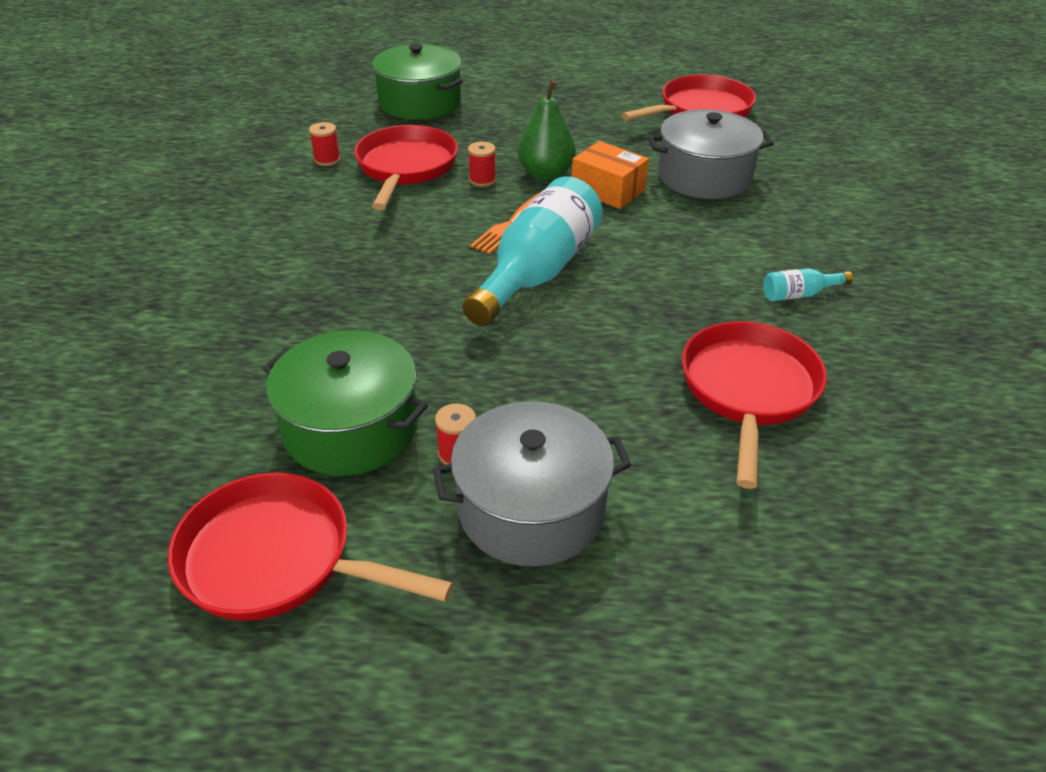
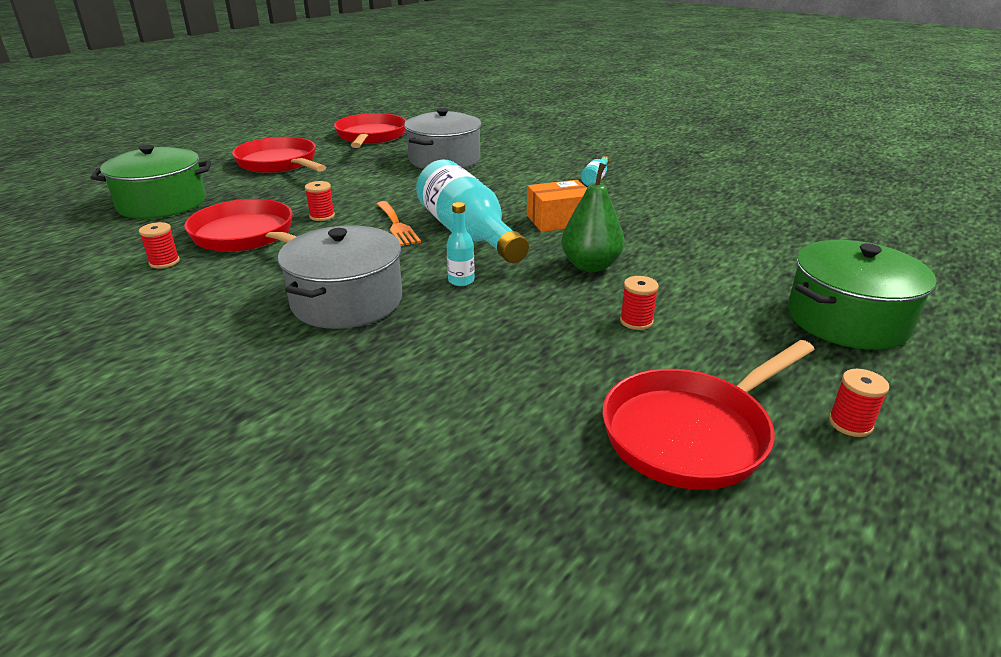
camera: 55 degrees left, 10 degrees down
(351, 428) = (563, 355): green pot -> green pot (847, 319)
(372, 685) = (850, 423): none -> red spool
(436, 311) = (461, 281): none -> turquoise bottle
(531, 508) = (715, 312): grey pot -> grey pot (347, 301)
(546, 174) = (356, 196): green pear -> green pear (590, 265)
(608, 190) = (410, 186): orange box -> orange box (558, 220)
(749, 391) = (665, 218): red pan -> red pan (280, 163)

